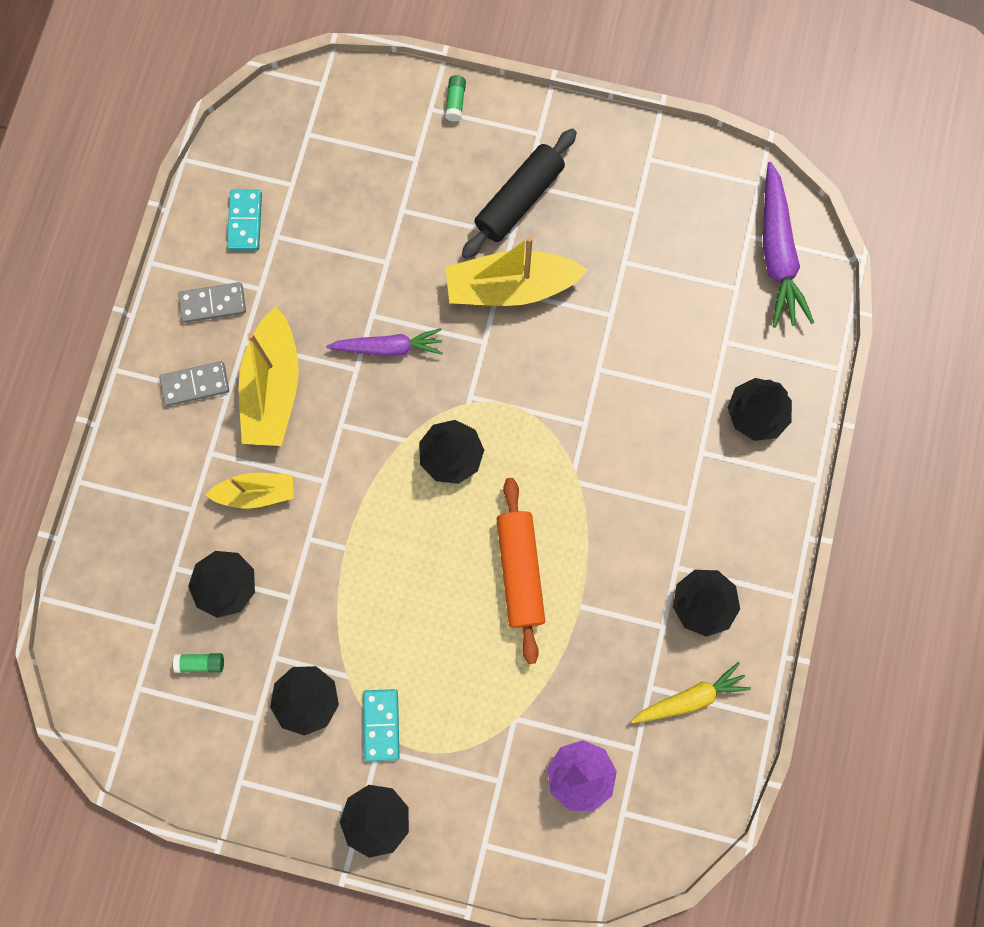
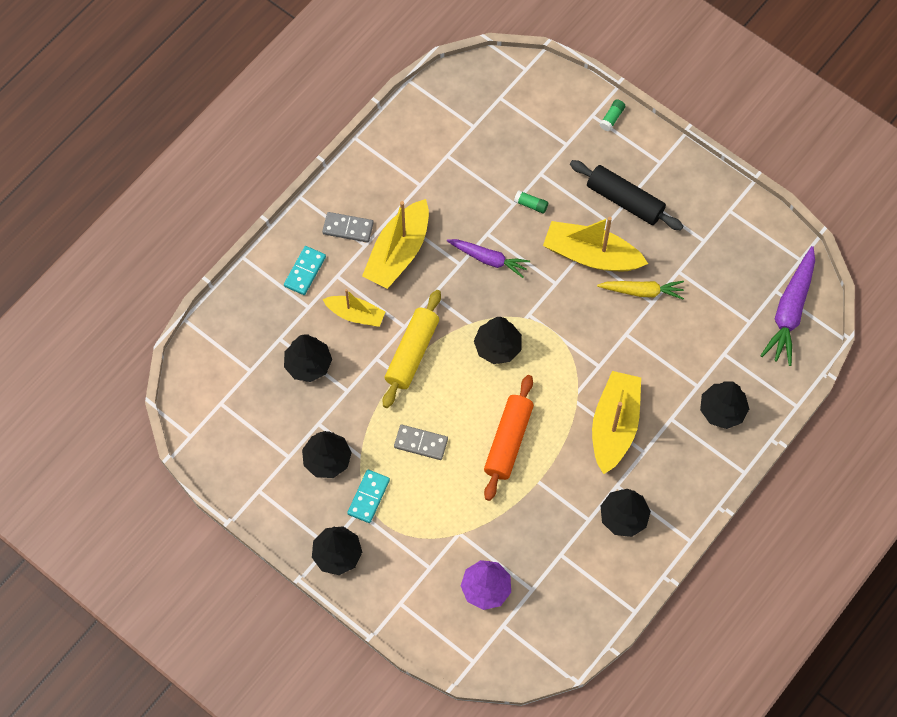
camera: 25 degrees right, 10 degrees down
(201, 663) = (268, 406): green glue stick -> green glue stick (531, 204)
(213, 303) = (384, 181): grey domino -> grey domino (421, 443)
(245, 221) = (431, 137): turquoise domino -> turquoise domino (305, 271)
(350, 511) = (412, 353): none -> yellow rolling pin
(519, 200) = (625, 200): black rolling pin -> black rolling pin turned 60 degrees clockwise
(638, 492) = (614, 426): none -> yellow boat
(690, 698) = (585, 573): yellow carrot -> yellow carrot (642, 291)

